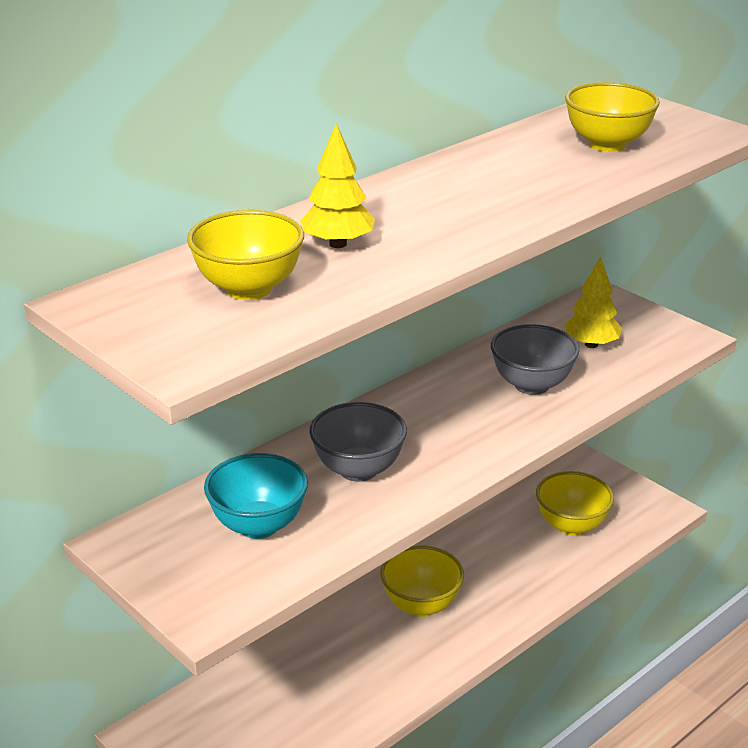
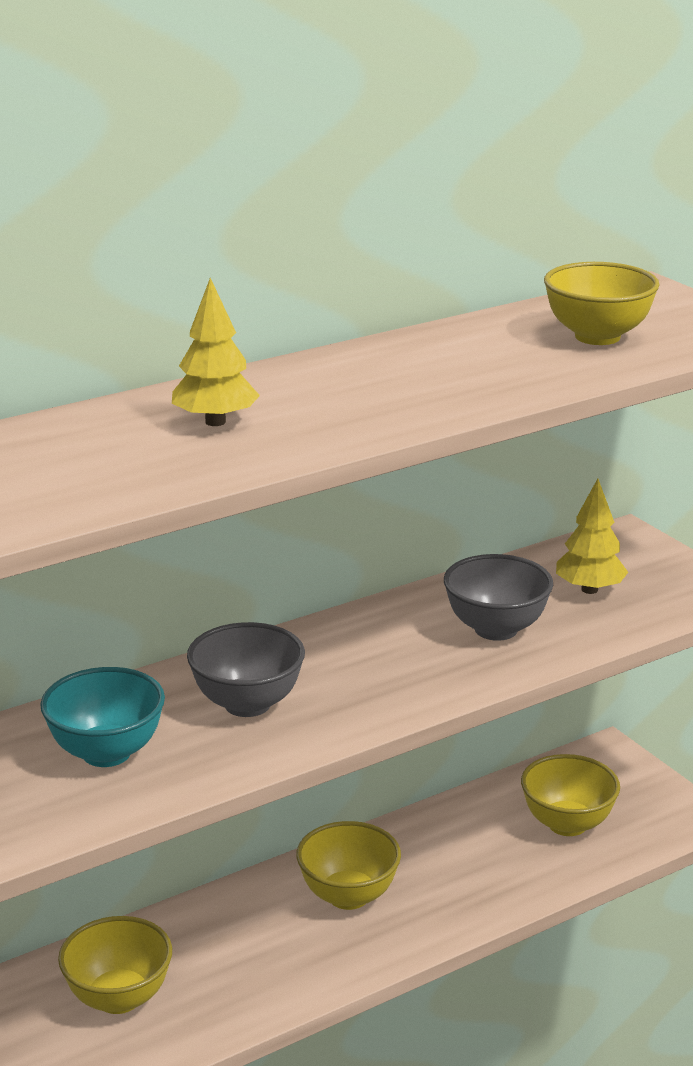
camera: 10 degrees right, 5 degrees down
(248, 289) = (89, 461): yellow bowl -> yellow bowl (119, 998)

